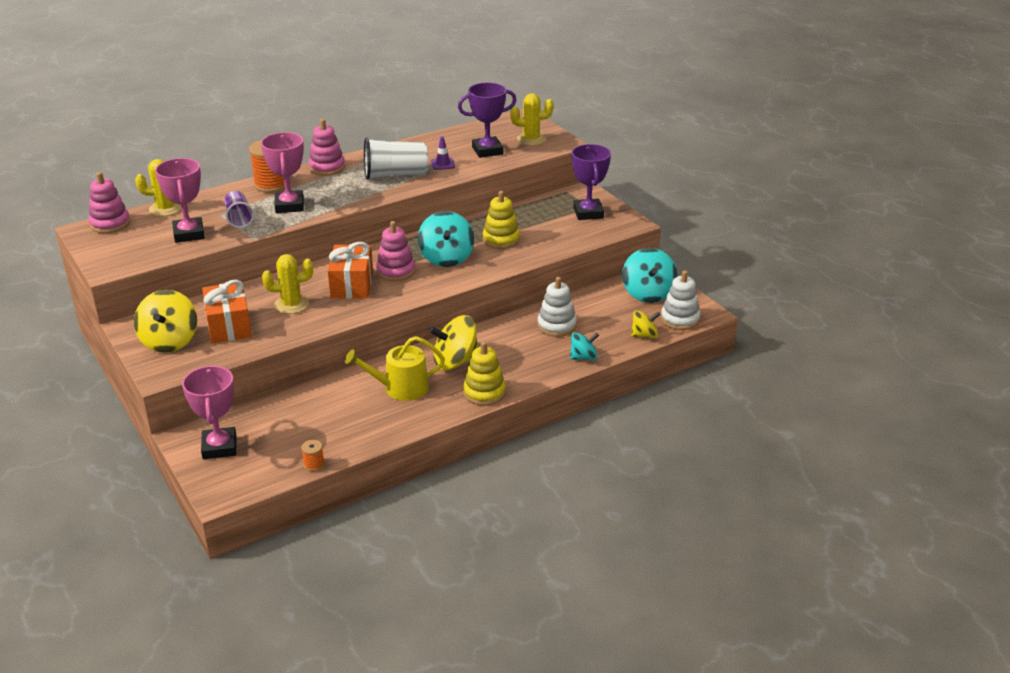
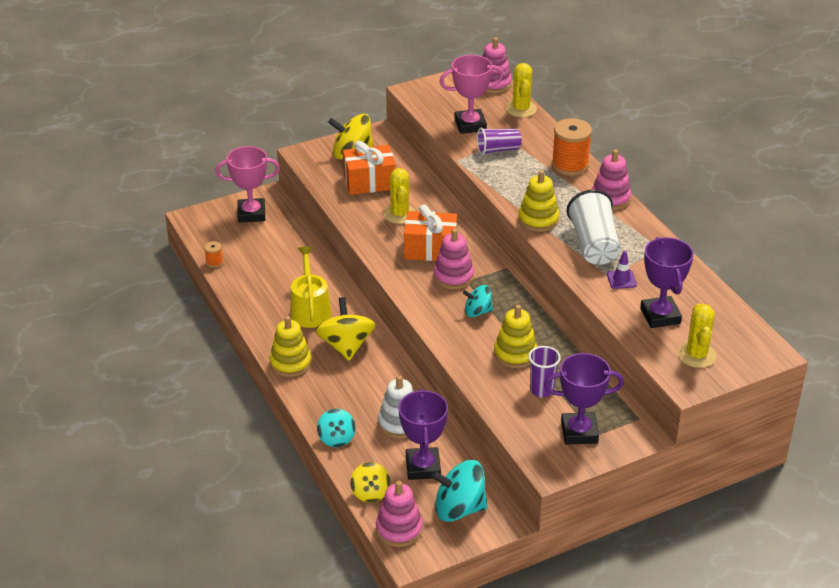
camera: 95 degrees right, 5 degrees up
(289, 206) = (523, 177): pink trophy -> none
(358, 198) = (538, 219): none -> yellow stacking toy
(446, 258) = (477, 312): turquoise spinning top -> turquoise spinning top, size x0.59
(544, 228) = (542, 390): none -> purple cup
(607, 312) = (423, 467): none -> purple trophy
(680, 319) = (399, 529): white stacking toy -> pink stacking toy

